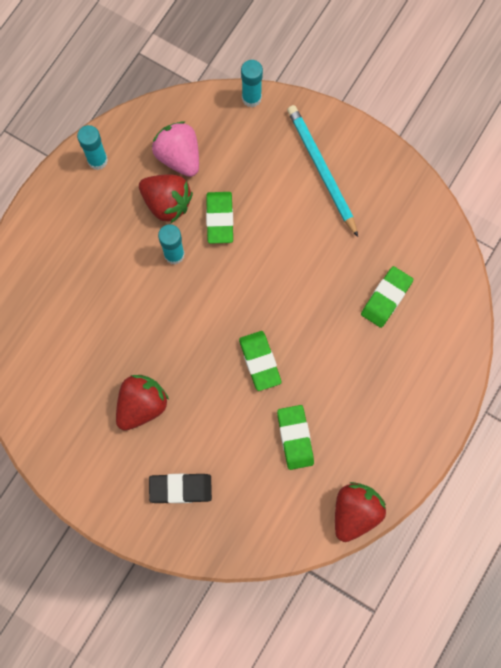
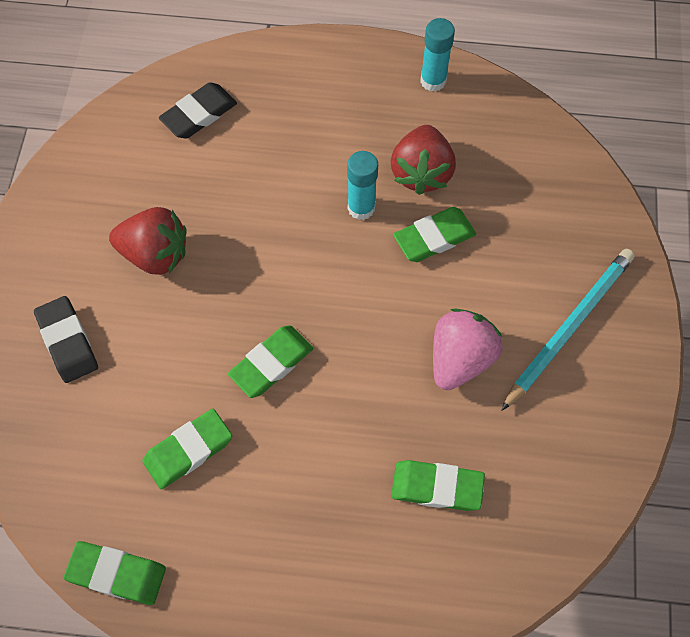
camera: 65 degrees right, 10 degrees down
(41, 331) = (199, 114): none -> black eraser
(179, 157) = (487, 160): pink strawberry -> pink strawberry (460, 359)
(251, 98) = (613, 205): turquoise glue stick -> none
(355, 512) = (117, 574): red strawberry -> green eraser

